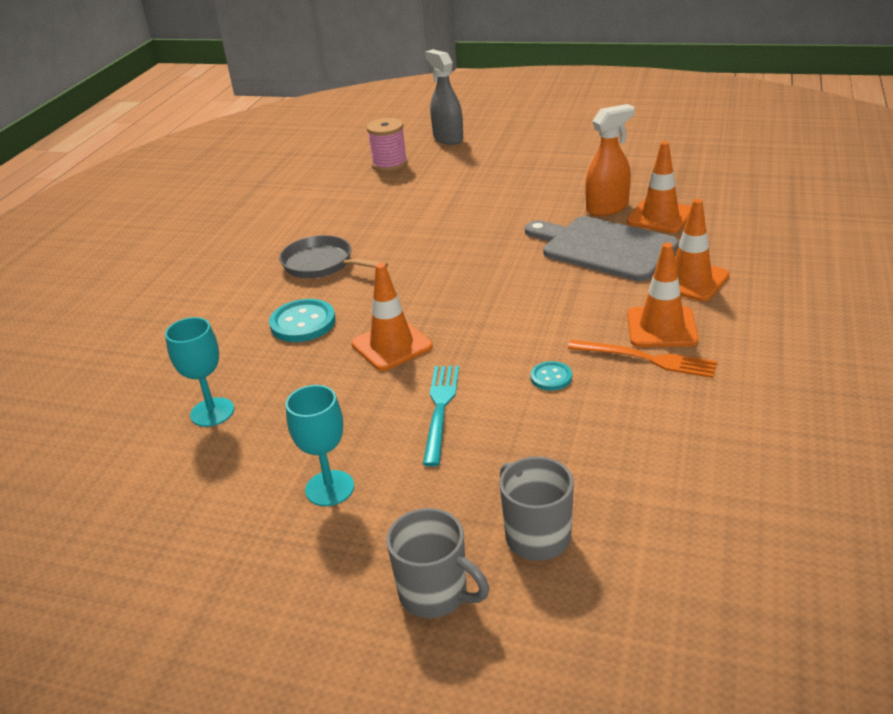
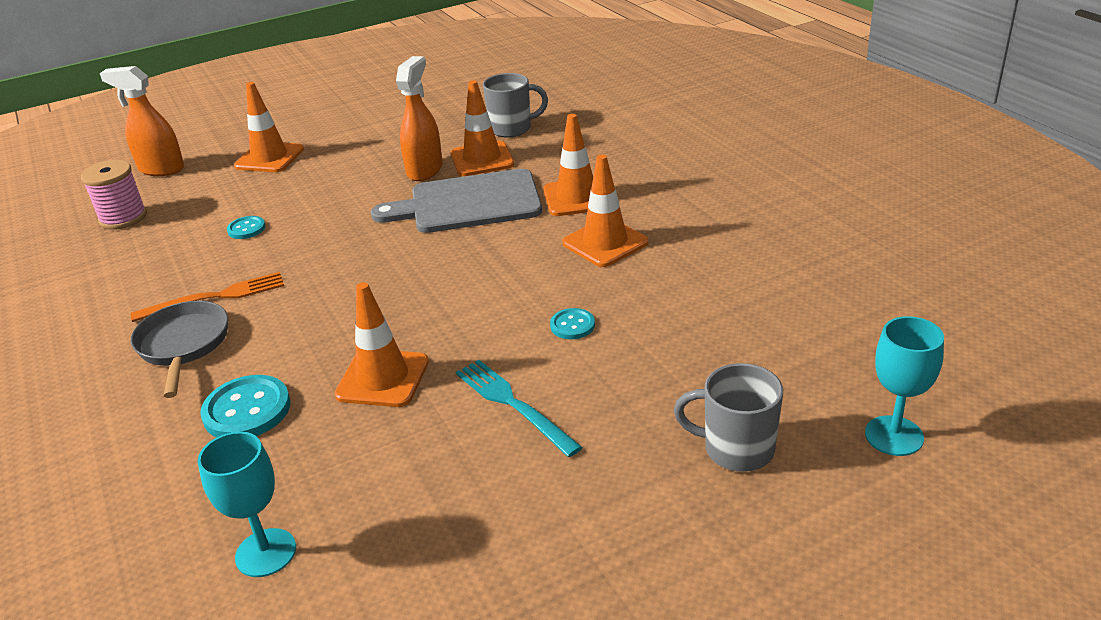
camera: 45 degrees left, 0 degrees up
(322, 264) = (184, 345): grey pan -> grey pan turned 90 degrees clockwise
(329, 488) = (508, 534): turquoise goblet -> turquoise goblet (894, 436)
(435, 594) = (727, 547): grey mug -> grey mug (512, 129)
(444, 202) = (246, 229): none -> turquoise button
(448, 138) = (161, 169): grey spray bottle -> orange spray bottle
(519, 156) = (269, 158): none -> orange traffic cone
(646, 359) = (627, 272): orange fork -> orange fork (215, 297)

